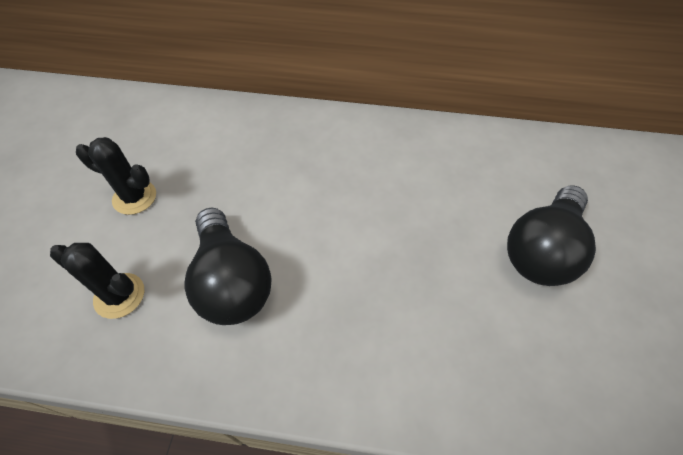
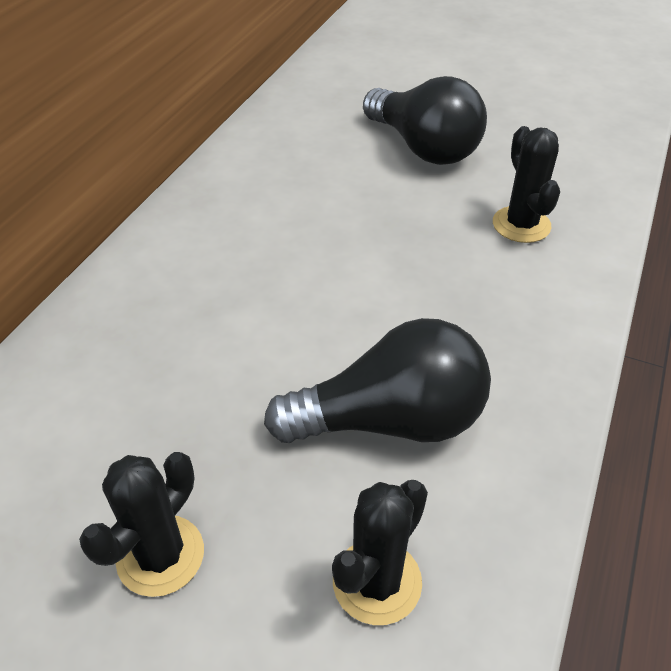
camera: 75 degrees left, 10 degrees down
(467, 344) = (521, 225): none -> black cactus

